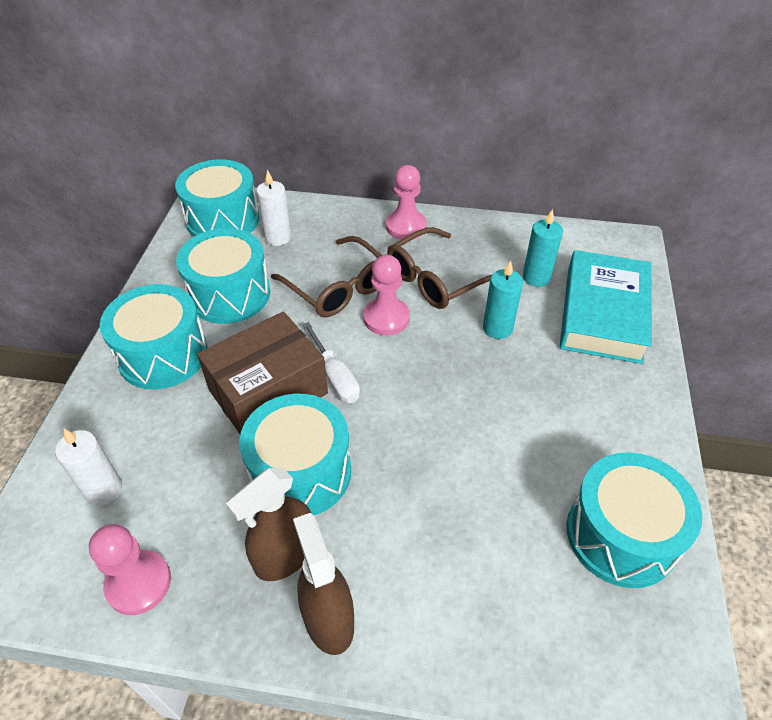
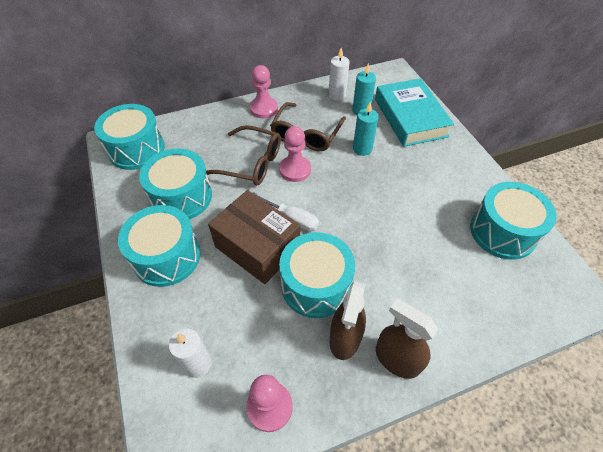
camera: 30 degrees left, 5 degrees up
(268, 391) = (257, 247): brown box -> brown box turned 75 degrees counterclockwise
(278, 237) = (186, 147): white candle -> white candle (337, 95)

